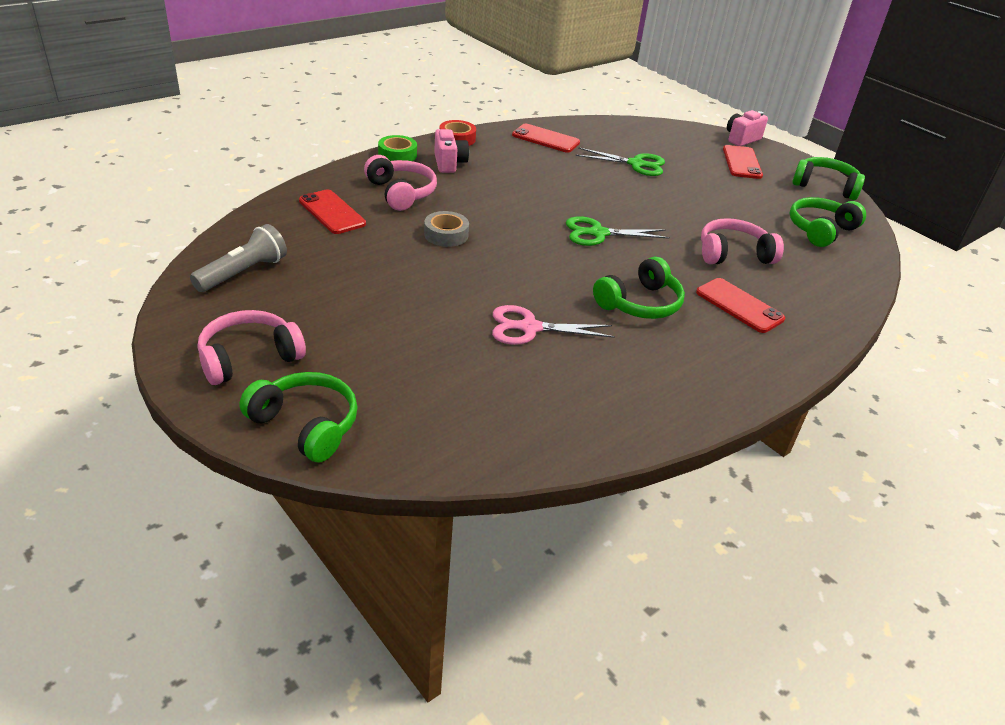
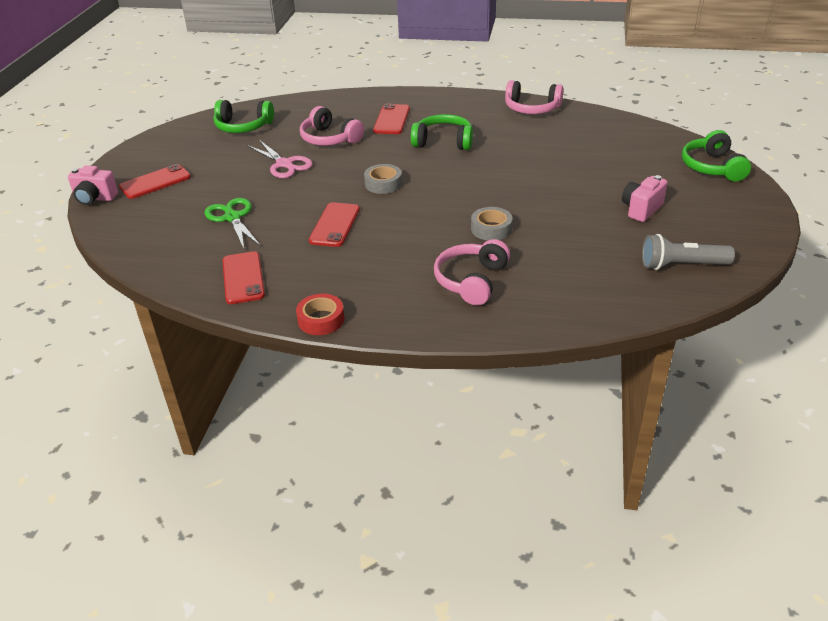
camera: 125 degrees left, 0 degrees up
(249, 358) = (720, 209): pink headphones -> pink headphones (531, 108)
(332, 212) = (556, 288): red phone -> red phone (335, 225)
(397, 155) = (411, 327): green tape -> none
(449, 163) = (381, 292): pink camera -> pink camera (641, 209)
(529, 328) = (529, 157): pink scissors -> pink scissors (284, 164)
(598, 233) = (383, 184): green scissors -> grey tape
(825, 186) = (157, 143): green headphones -> none

